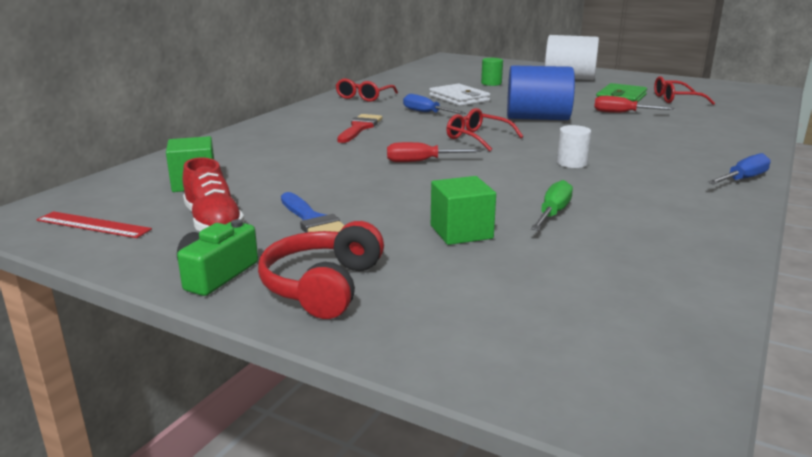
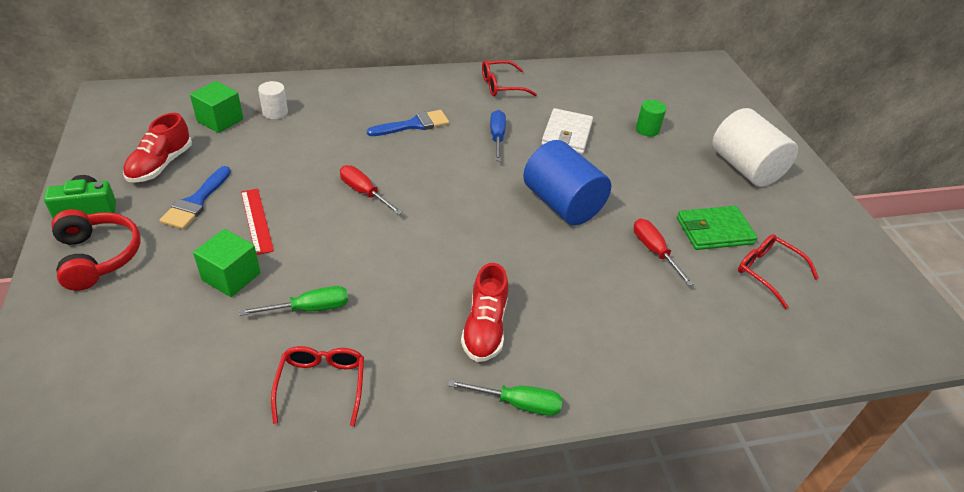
camera: 45 degrees right, 20 degrees up
(93, 225) = (123, 125): red ruler -> red ruler (256, 220)
(322, 286) = (98, 257): red headphones -> red headphones turned 90 degrees clockwise
(360, 128) = (414, 125): red brush -> blue brush
(477, 138) = (458, 194): red glasses -> red glasses (321, 385)
(571, 163) = (447, 274): white cylinder -> white cylinder (275, 112)
(649, 168) = (485, 328): none -> red shoe
(743, 179) = (518, 403): blue screwdriver -> green screwdriver

